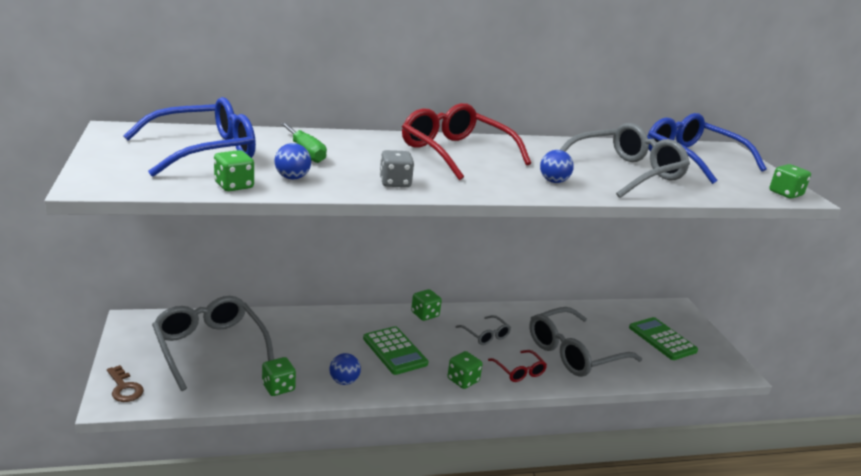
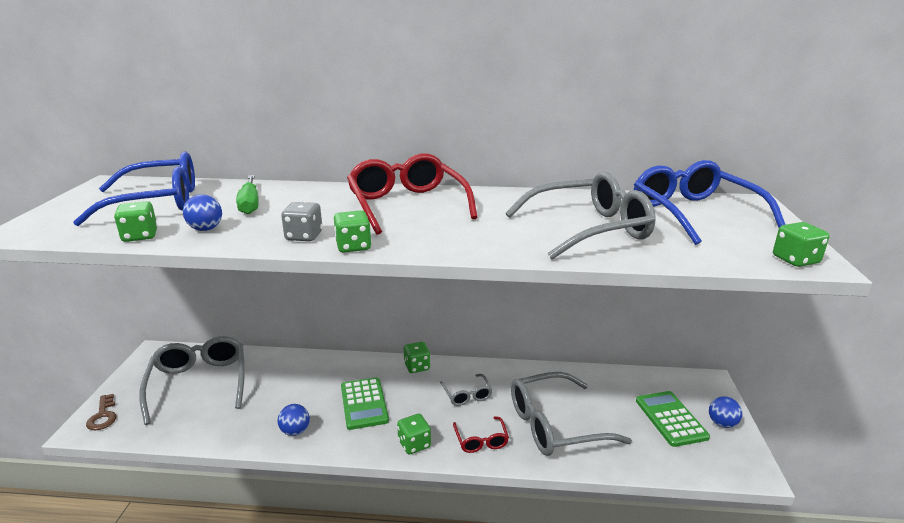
camera: 20 degrees right, 0 degrees up
(278, 387) = (231, 431): green dice -> green dice (353, 246)
(553, 181) = (487, 238): blue ball -> blue ball (722, 423)

